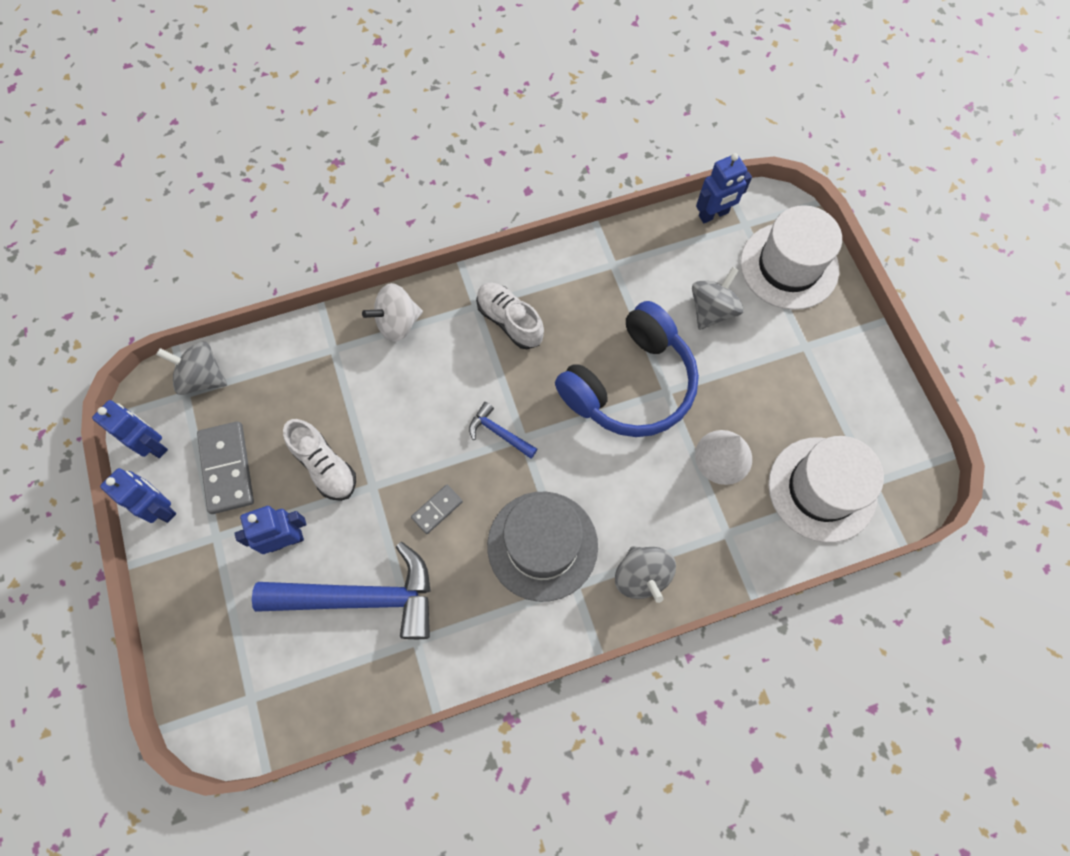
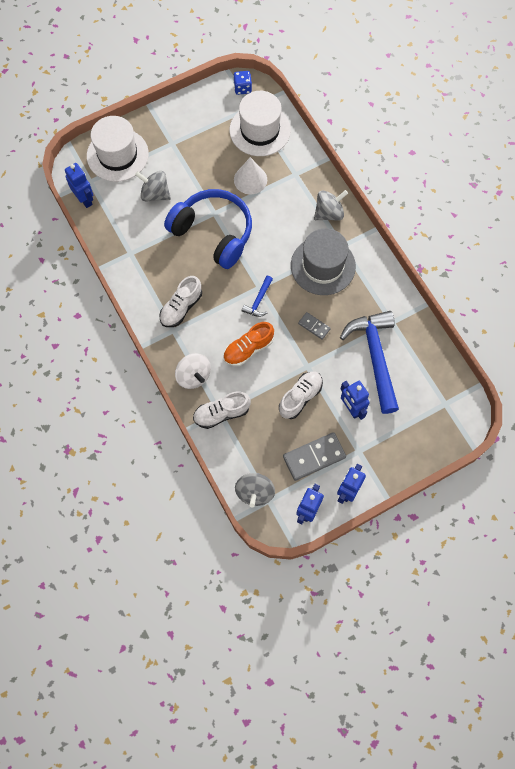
camera: 100 degrees left, 0 degrees up
(330, 352) = (221, 413): none -> white shoe
(422, 404) = (248, 349): none -> orange shoe
(912, 474) = (242, 88): none -> blue dice

